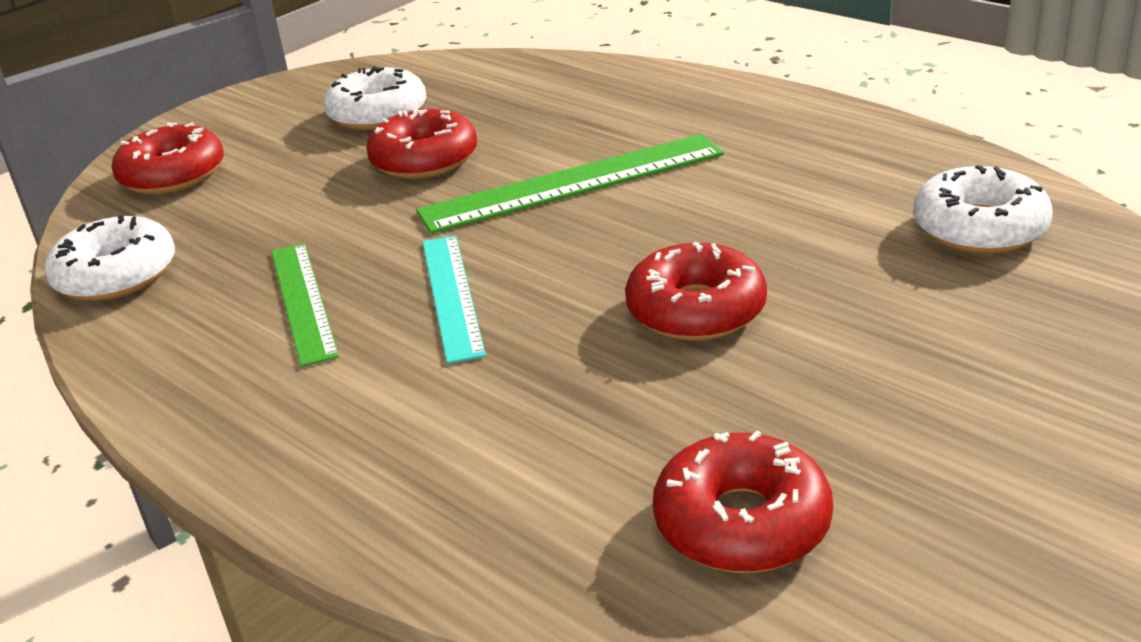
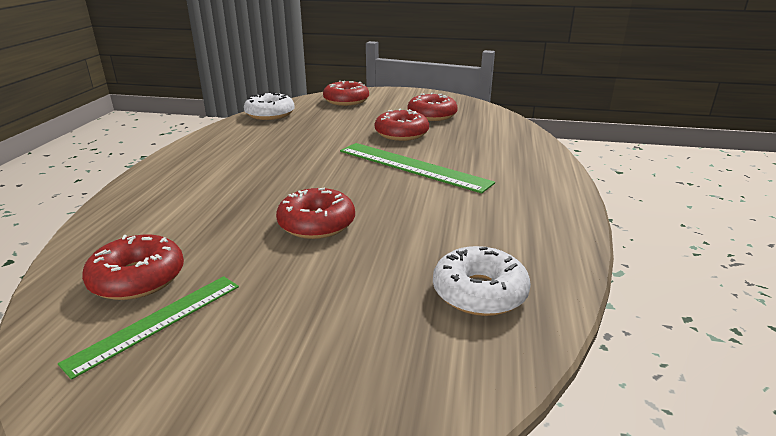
camera: 55 degrees right, 5 degrees down
(302, 301) = (271, 145): green ruler -> green ruler (157, 322)
(378, 114) = (432, 115): white donut -> red donut
(451, 296) = (293, 169): turquoise ruler -> none

